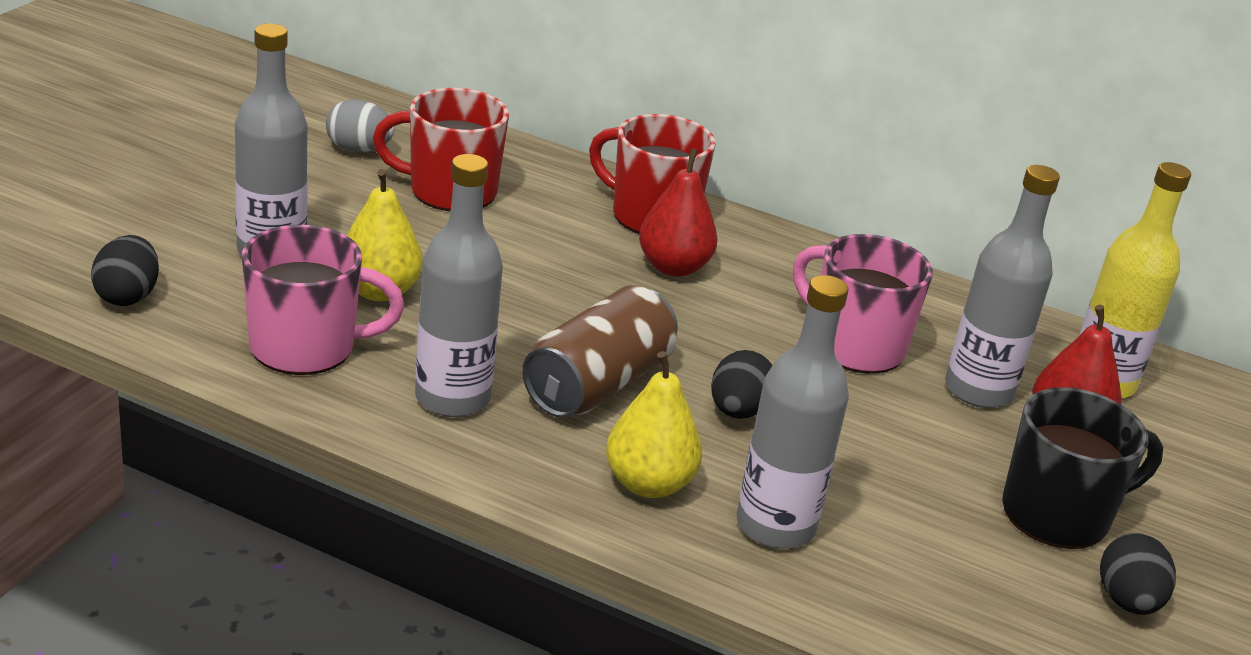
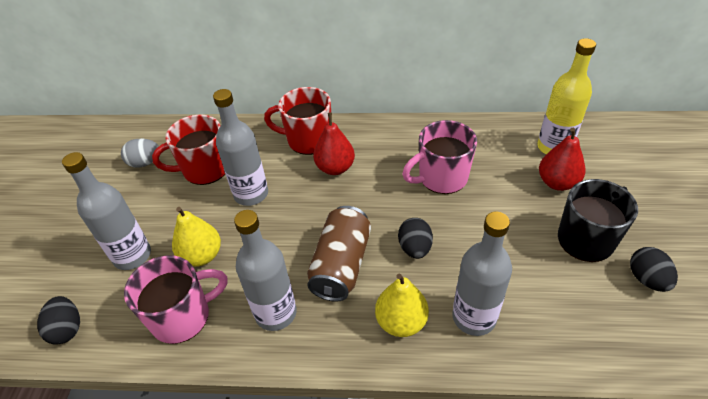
camera: 15 degrees left, 15 degrees up
(854, 346) = (441, 178): pink mug -> pink mug turned 45 degrees counterclockwise
(978, 390) = (508, 178): grey bottle -> grey bottle (251, 194)

